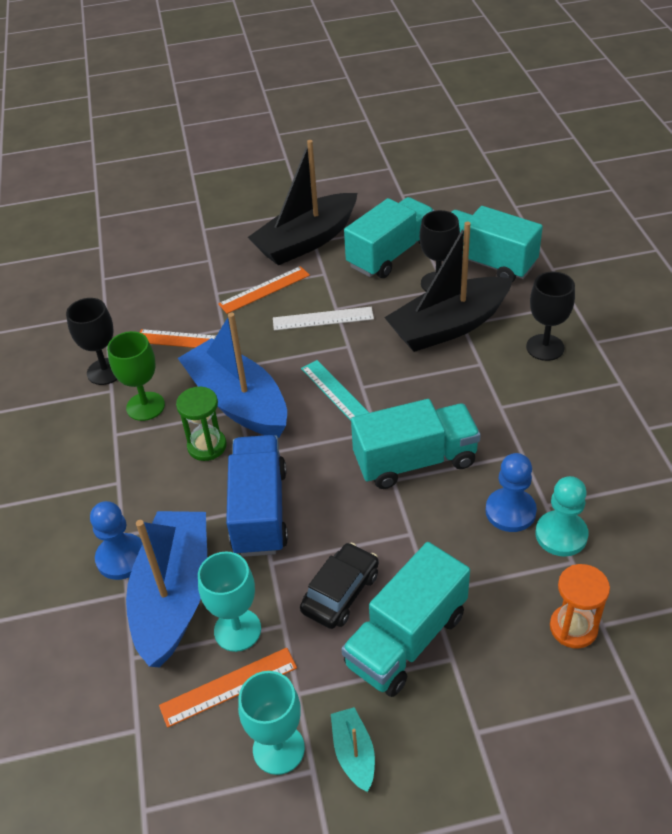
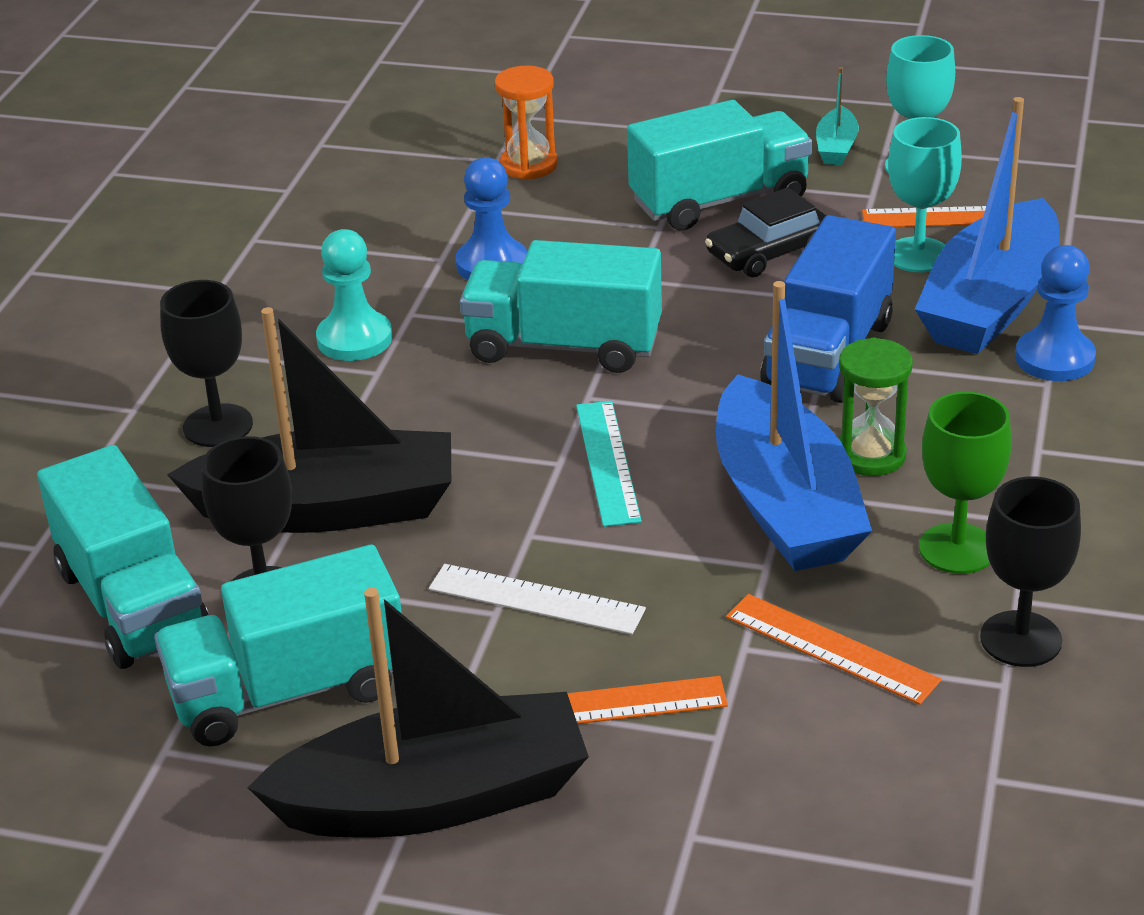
camera: 155 degrees left, 10 degrees down
(561, 535) = (456, 230): turquoise pawn -> turquoise pawn (354, 339)

